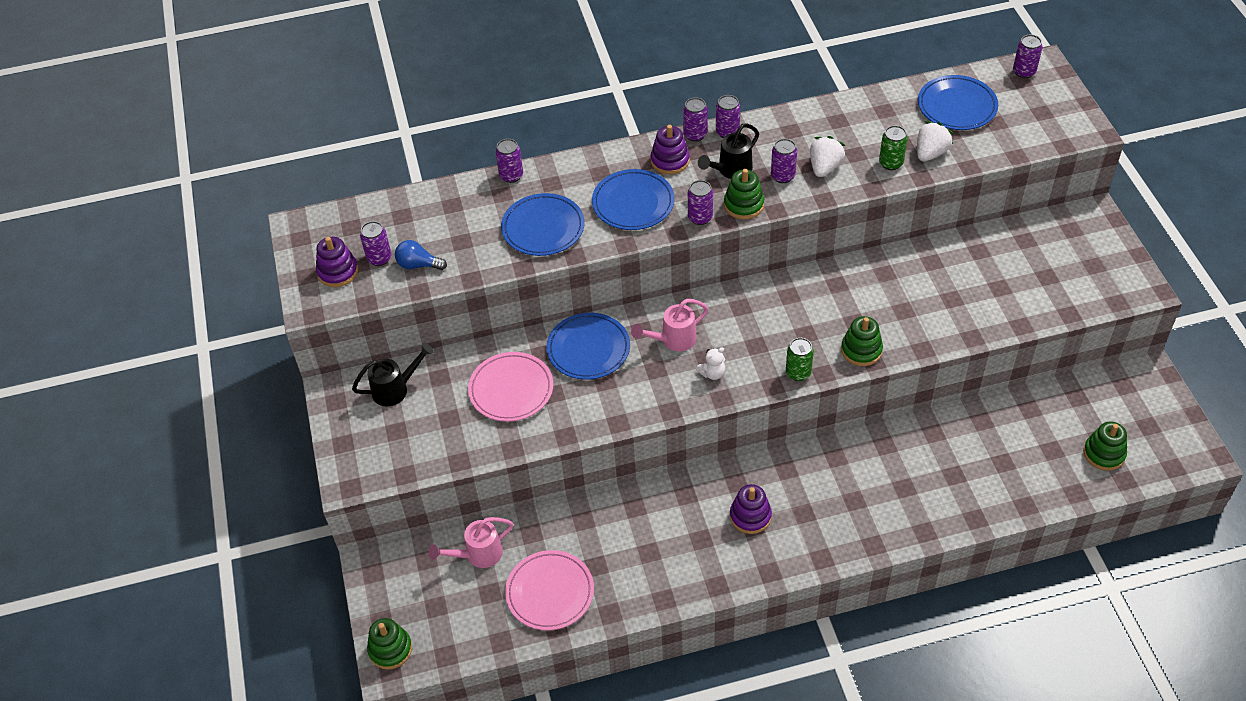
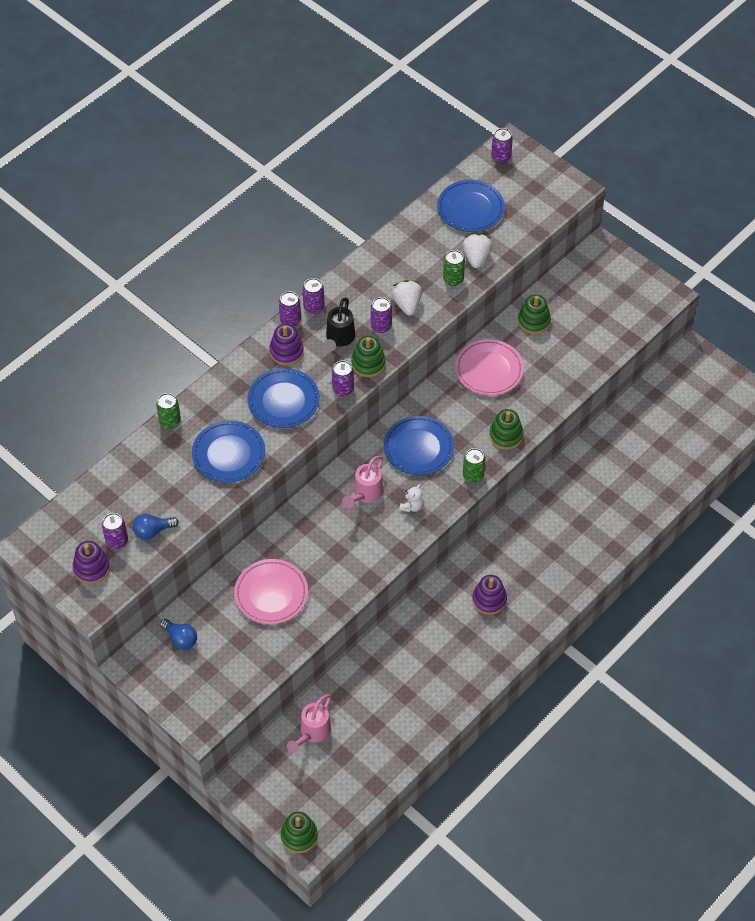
camera: 35 degrees left, 5 degrees up
(395, 389) = (180, 639): black watering can -> blue light bulb
(511, 176) = (170, 421): purple can -> green can
(550, 592) = (385, 731): pink plate -> pink plate (489, 370)
(588, 349) = (307, 532): blue plate -> blue plate (418, 448)
(1104, 454) = (697, 430): green stacking toy -> green stacking toy (534, 321)

